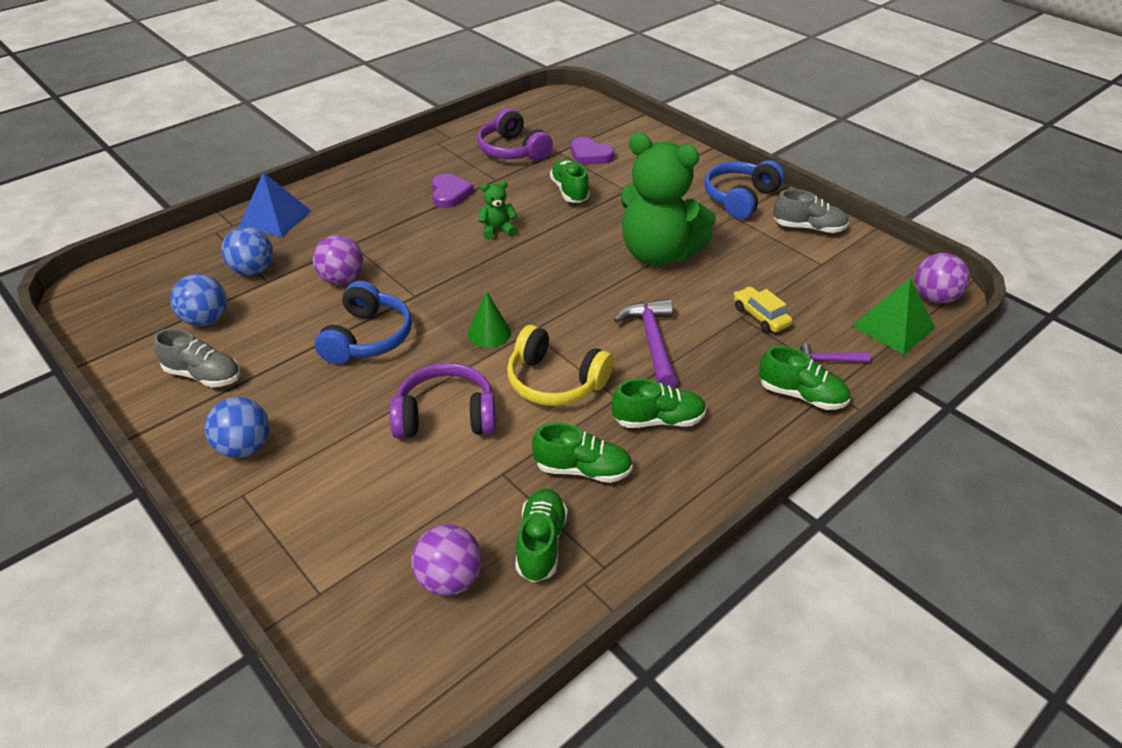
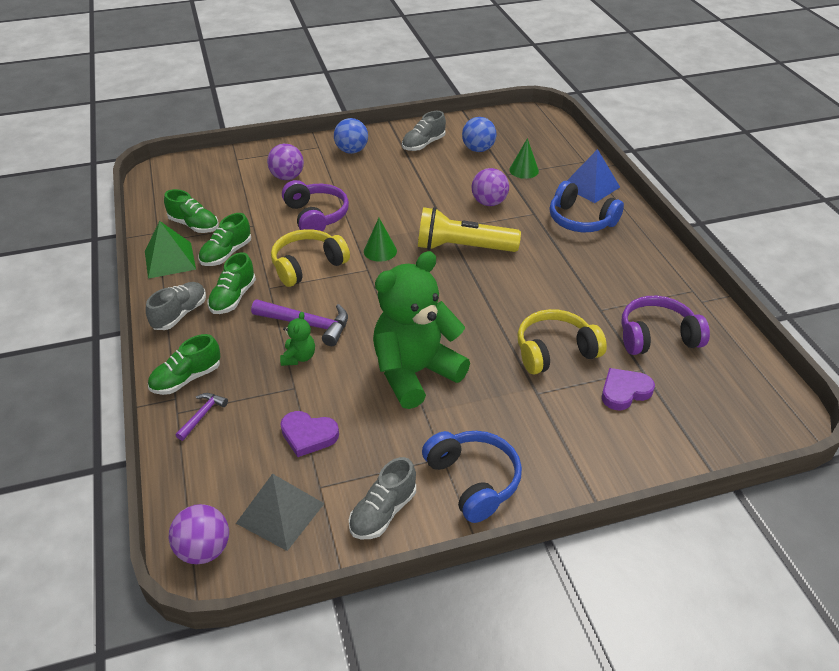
camera: 115 degrees right, 0 degrees up
(253, 270) = (524, 170): blue ball -> green cone
(367, 338) = (414, 202): blue headphones -> blue headphones (580, 220)
(446, 275) = (462, 248): none -> yellow flashlight
(446, 416) = (316, 216): purple headphones -> purple headphones turned 45 degrees counterclockwise
(449, 194) = (586, 276): purple heart -> purple heart (308, 435)
(449, 579) = (204, 194): purple ball -> purple ball (287, 177)
(497, 230) = (511, 288): green teddy bear -> green teddy bear (299, 357)
(569, 191) = (555, 351): green shoe -> yellow headphones
(722, 454) = (180, 314): none -> grey shoe
(760, 316) = (284, 400): yellow car -> none
(864, 274) = (280, 513): none -> grey pyramid
(893, 326) = (199, 486): green pyramid -> green pyramid (170, 260)

